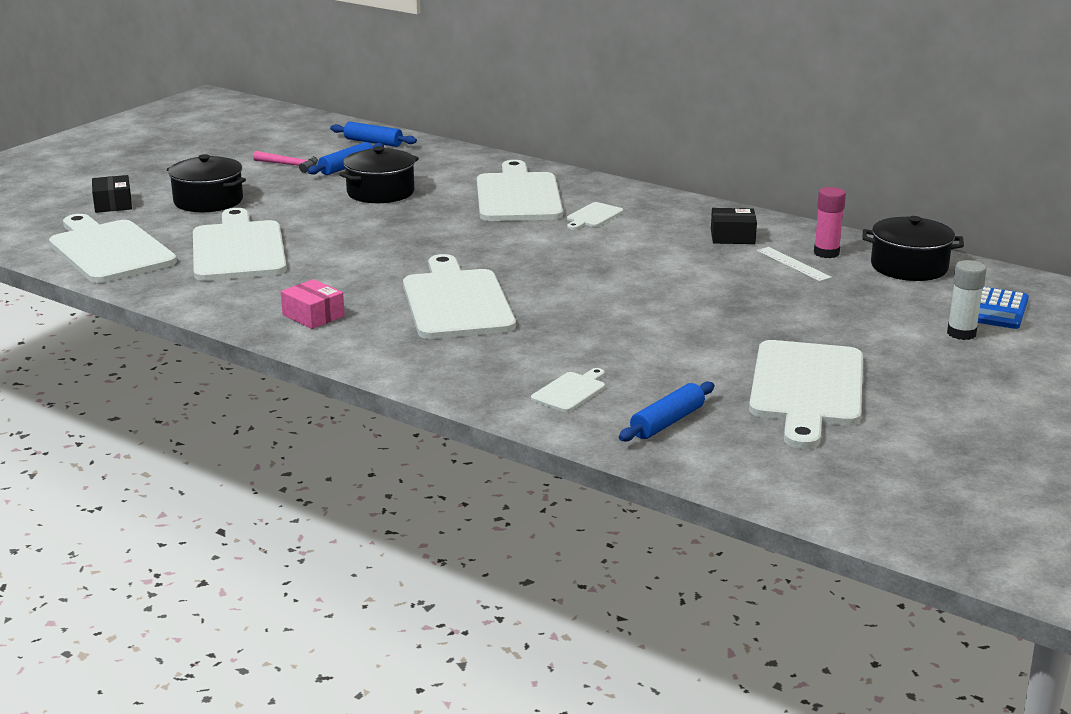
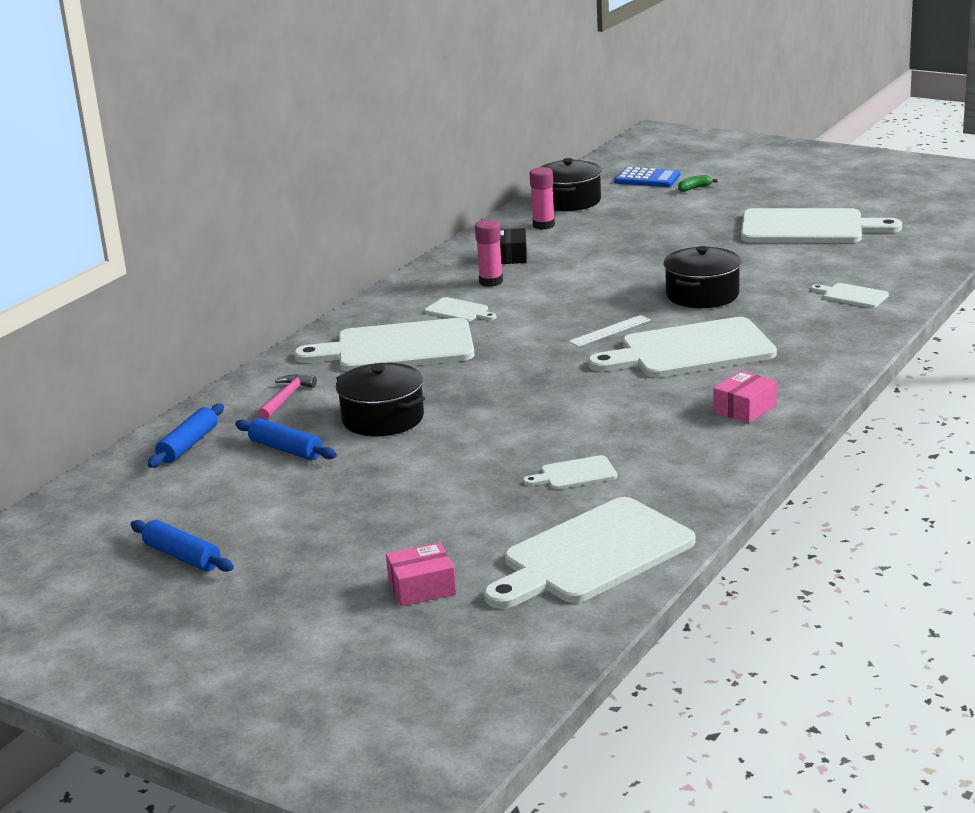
camera: 90 degrees left, 0 degrees up
(113, 204) = (422, 587): black box -> pink box
(208, 201) = (411, 520): black pot -> black pot (702, 295)
(238, 249) = (574, 474): white cutting board -> white cutting board, size x0.44
(289, 165) = (272, 487): pink hammer -> pink hammer (286, 398)
(663, 229) = (491, 282): none -> pink glue stick
(667, 422) = (886, 264): blue rolling pin -> blue rolling pin (182, 556)
(793, 264) = (570, 235): white ruler -> white ruler (610, 331)
(961, 333) = (694, 188): white glue stick -> green banana

